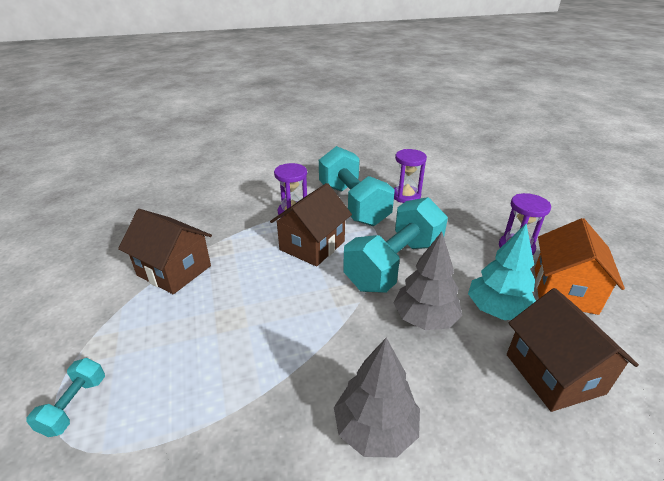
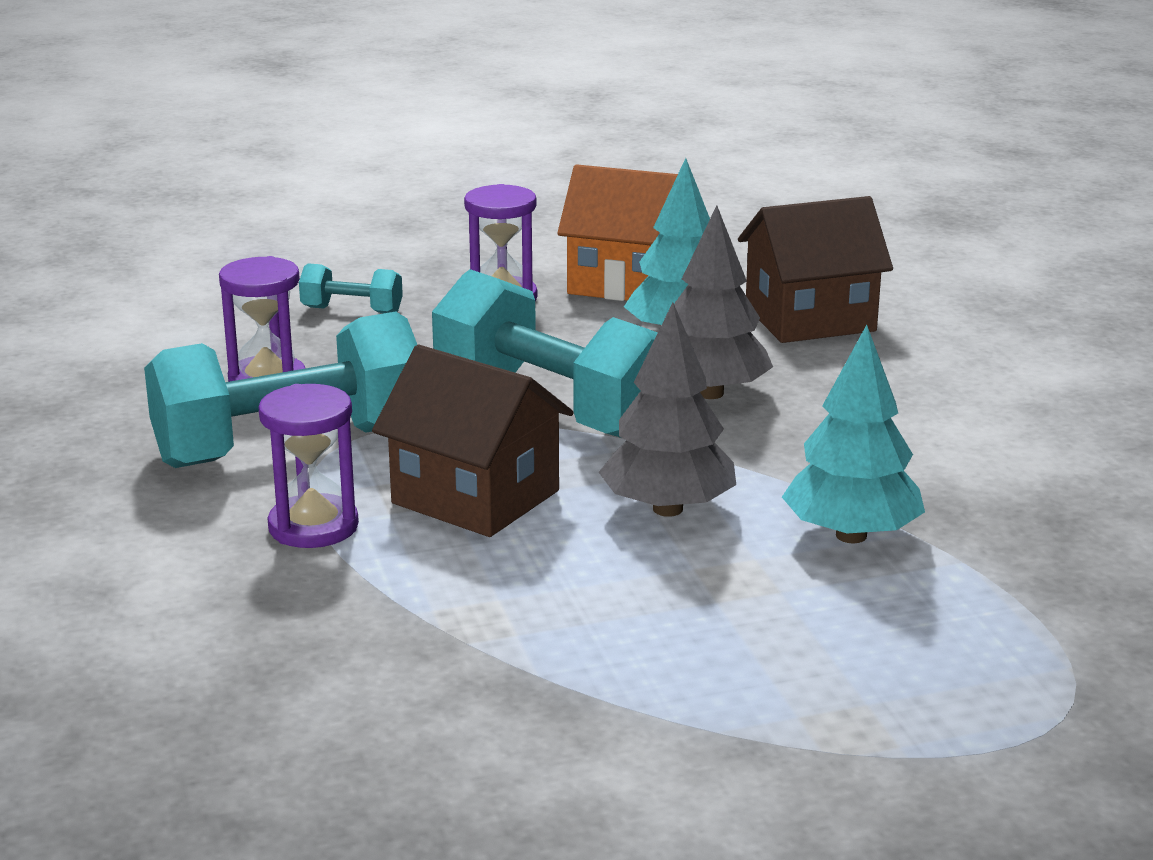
camera: 90 degrees left, 10 degrees down
(74, 405) = (997, 720): turquoise dumbbell -> turquoise dumbbell (352, 310)
(174, 270) = (572, 677): brown house -> none
(263, 365) = (851, 535): none -> turquoise tree
(375, 428) = (943, 443): grey tree -> grey tree (667, 509)

